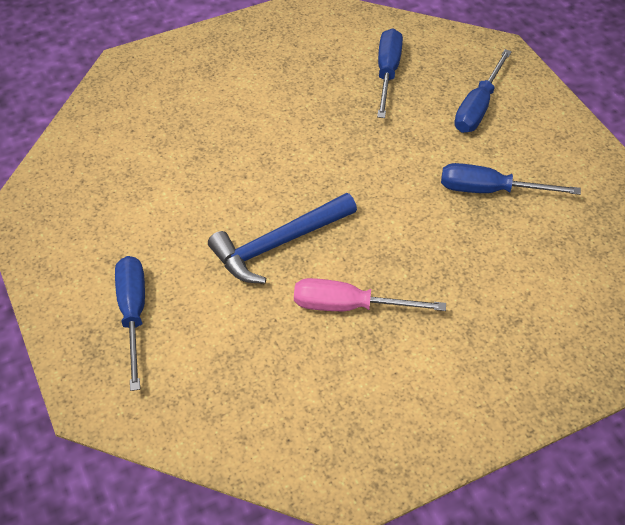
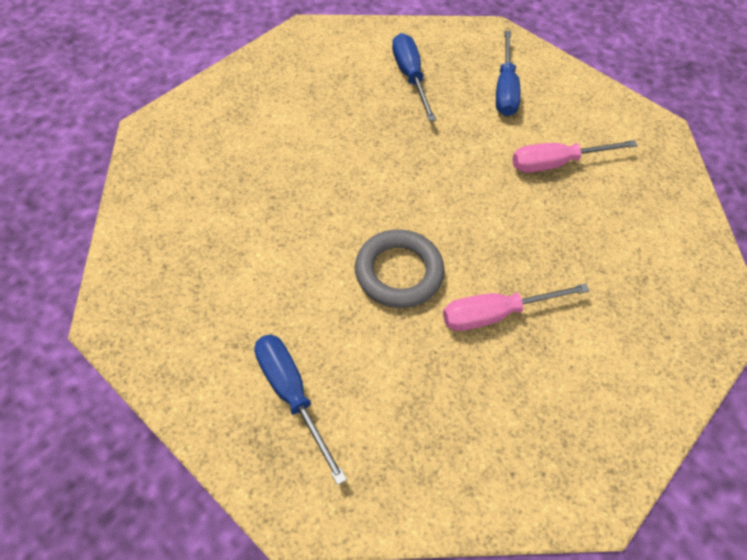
camera: 25 degrees left, 5 degrees up
(279, 244) = (398, 272): blue hammer -> grey ring
(490, 190) = (556, 163): blue screwdriver -> pink screwdriver

